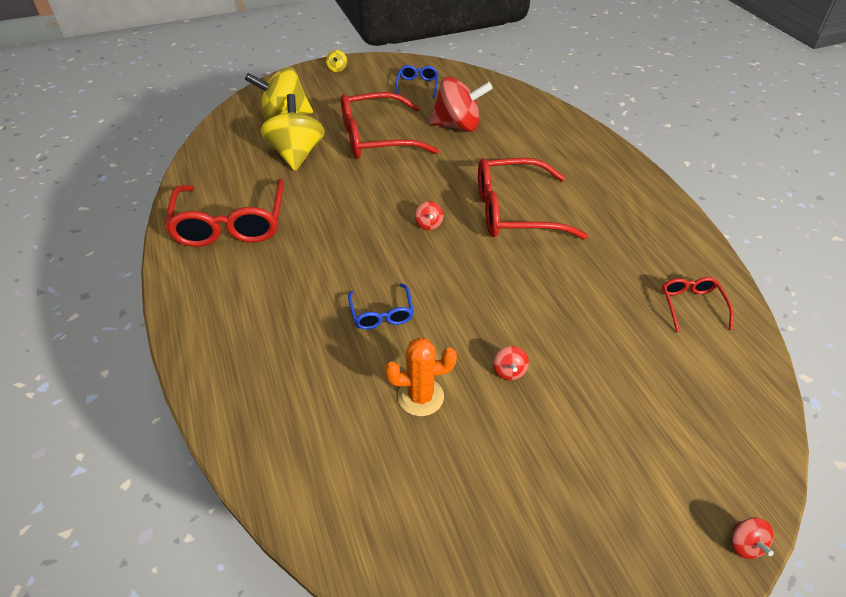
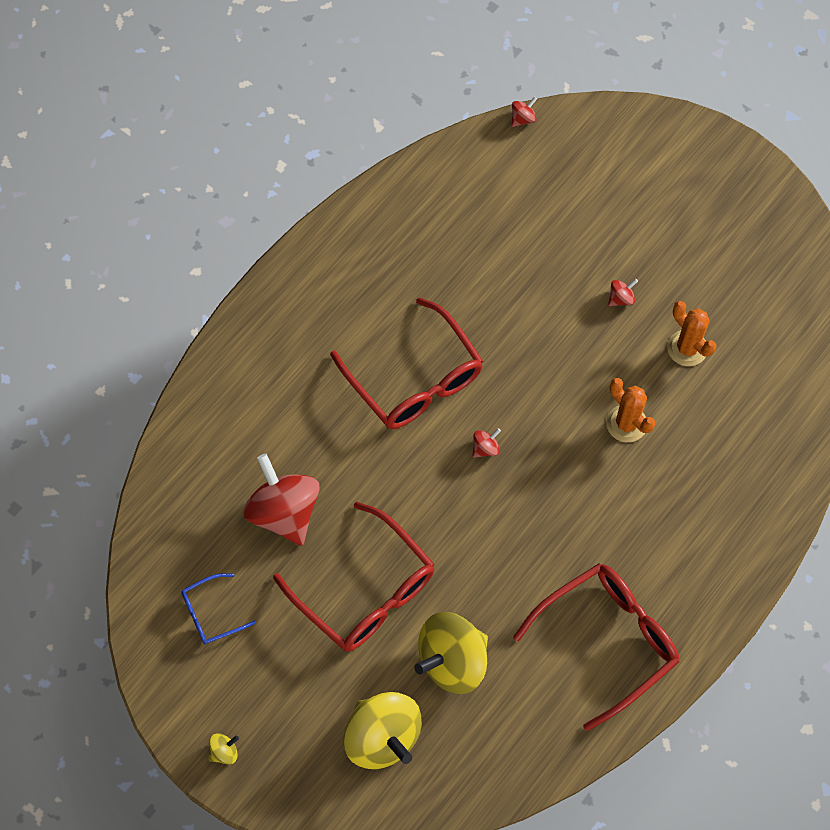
camera: 120 degrees left, 20 degrees up
(381, 313) = (626, 423): blue glasses -> orange cactus
(691, 306) = (459, 193): red glasses -> none
(745, 544) = (664, 116): red spinning top -> red spinning top (523, 119)

